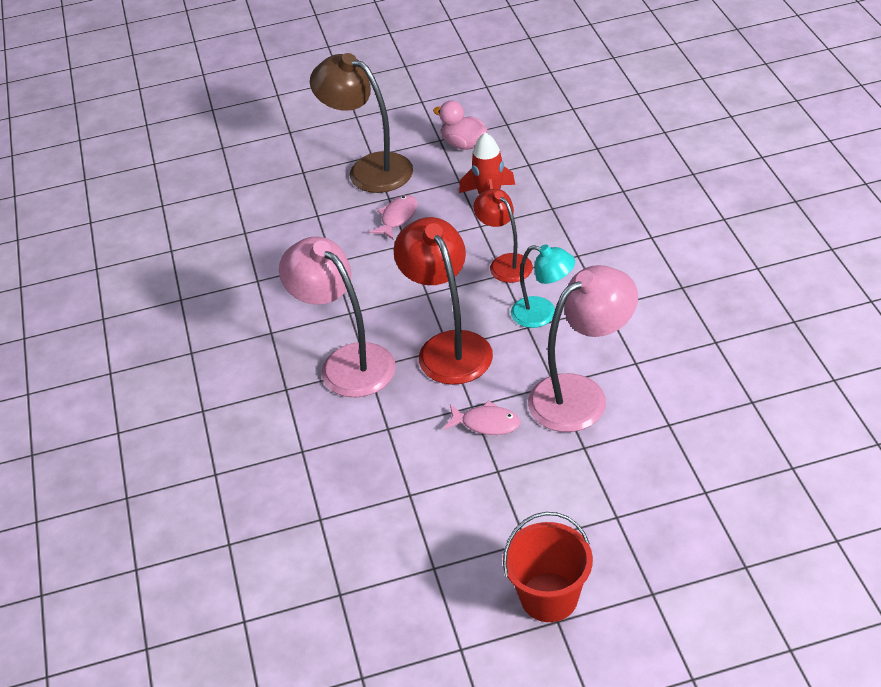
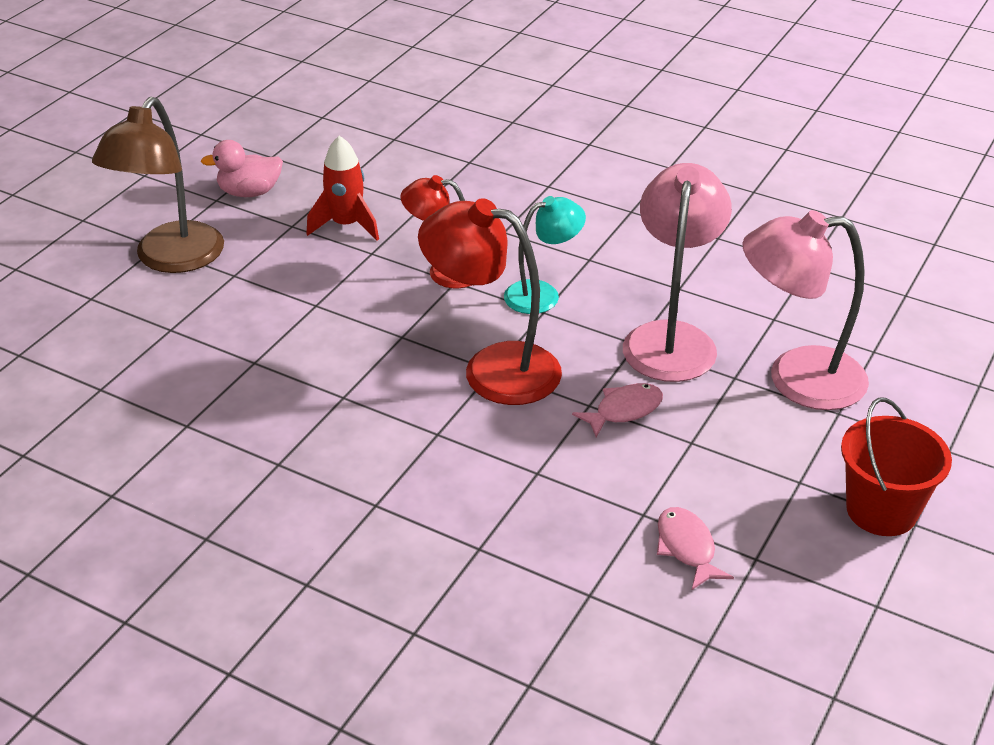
camera: 50 degrees left, 5 degrees down
(347, 362) = (407, 441): pink lamp -> pink lamp (796, 379)
(369, 169) = (171, 259): brown lamp -> brown lamp turned 60 degrees counterclockwise
(397, 218) = (271, 287): pink fish -> pink fish (687, 548)

